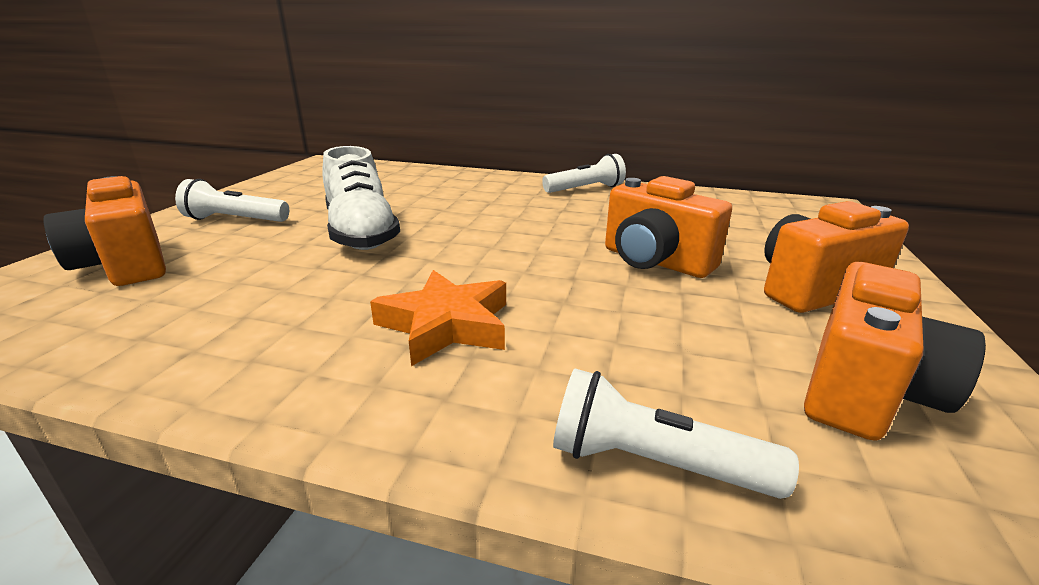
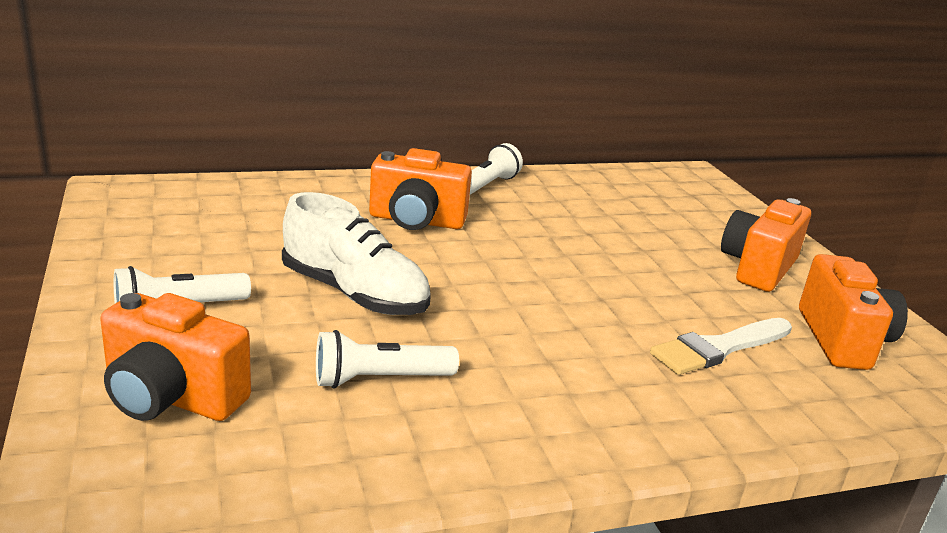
camera: 35 degrees left, 0 degrees up
(446, 325) = (571, 368): orange star -> none
(650, 351) = (718, 348): none -> white brush
(653, 463) = (792, 418): white flashlight -> white flashlight (379, 379)
(655, 261) = (639, 267): orange camera -> orange camera (416, 221)

